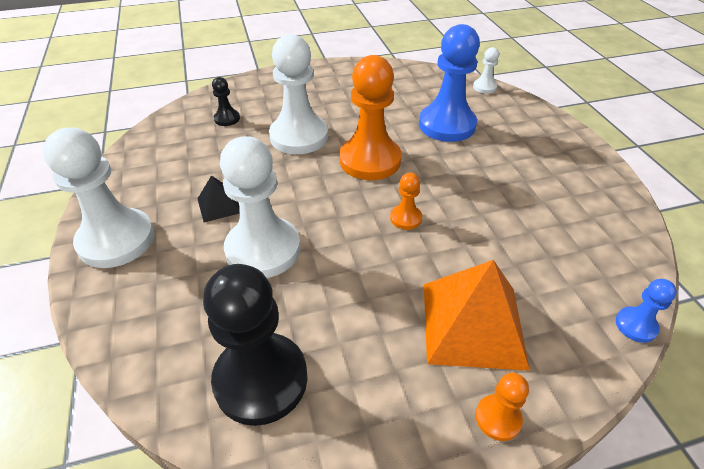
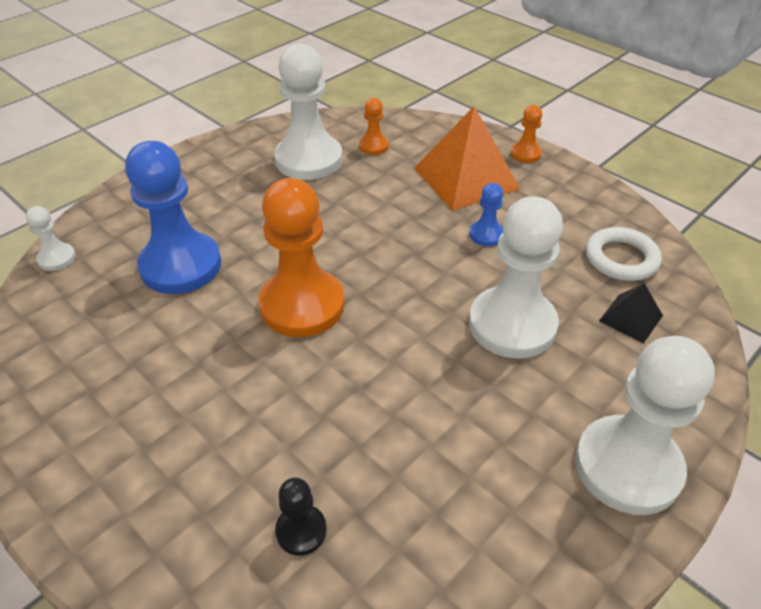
camera: 120 degrees left, 0 degrees up
(219, 205) = (489, 403): black pyramid -> black pyramid (631, 318)
(261, 379) = (621, 259): black pawn -> white ring
(299, 136) = (294, 400): white pawn -> white pawn (309, 160)
(405, 218) = (381, 245): orange pawn -> orange pawn (374, 146)
(636, 325) = (398, 117): blue pawn -> blue pawn (486, 234)

